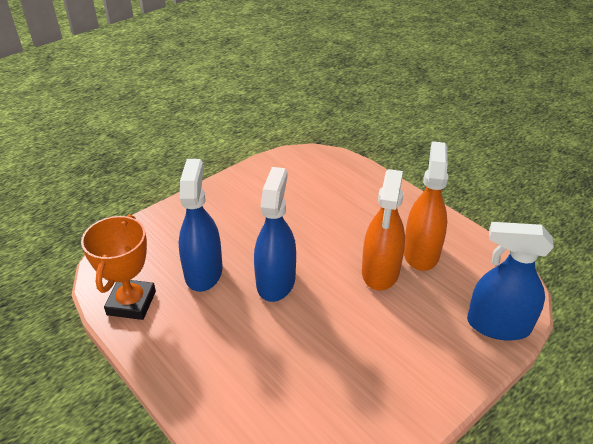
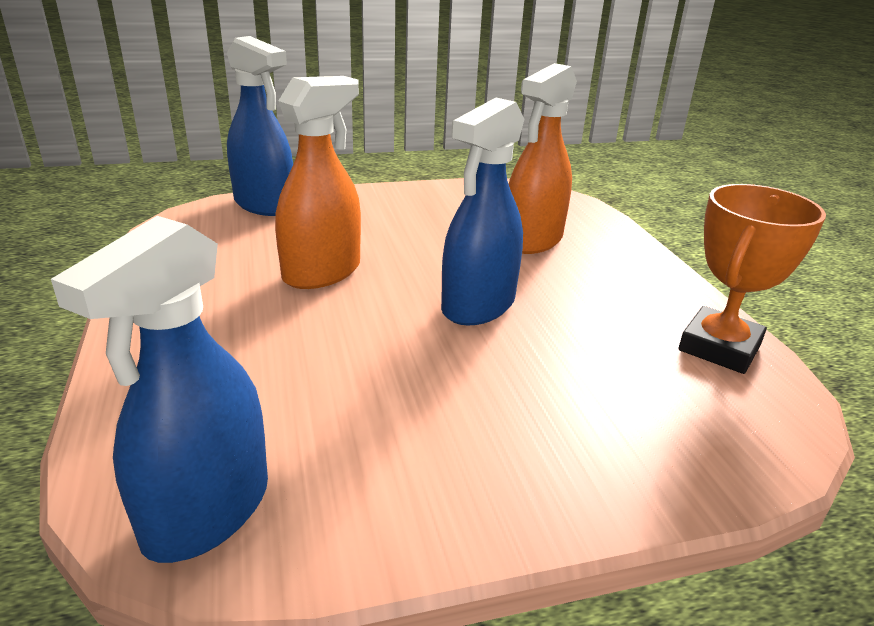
camera: 155 degrees left, 10 degrees down
(203, 272) = (589, 351): blue spray bottle -> blue spray bottle (207, 511)
(421, 253) = (239, 272): orange spray bottle -> orange spray bottle (532, 240)

